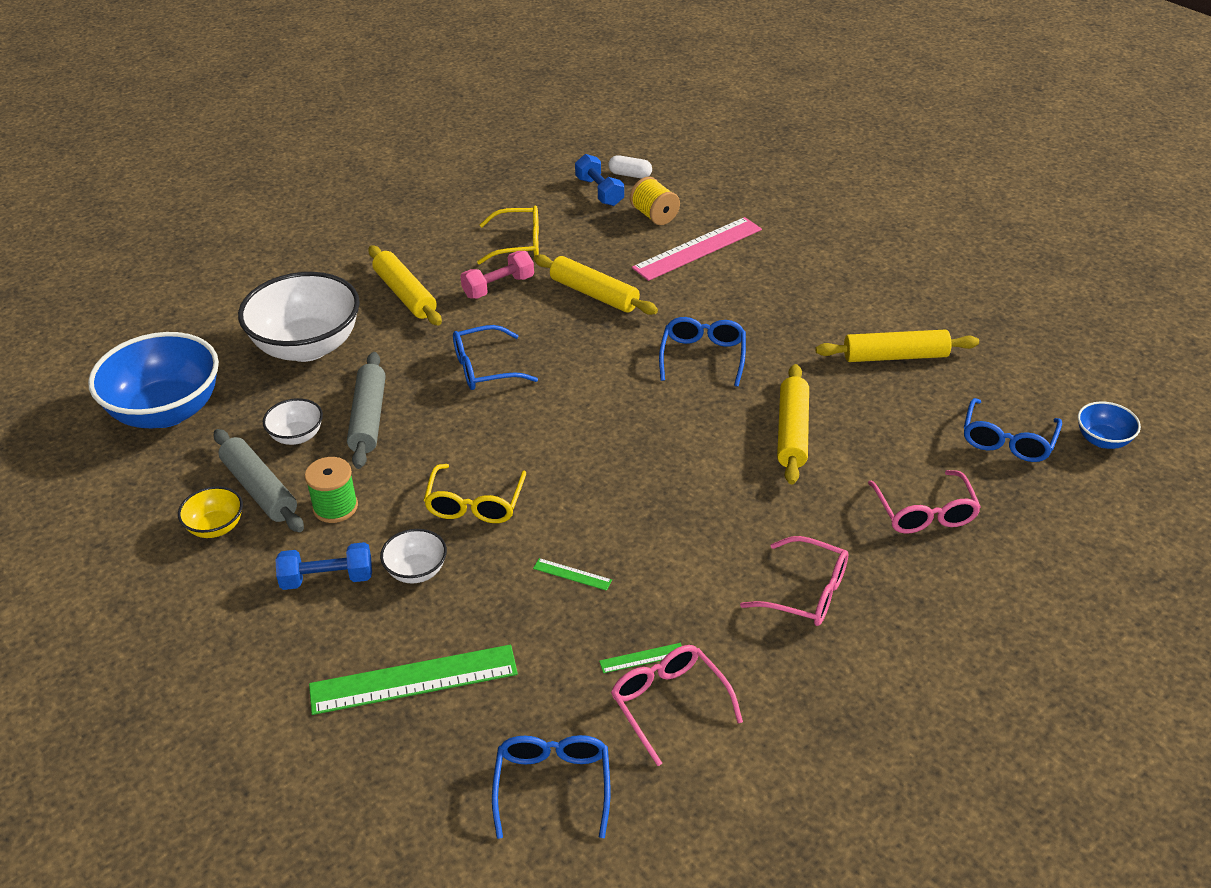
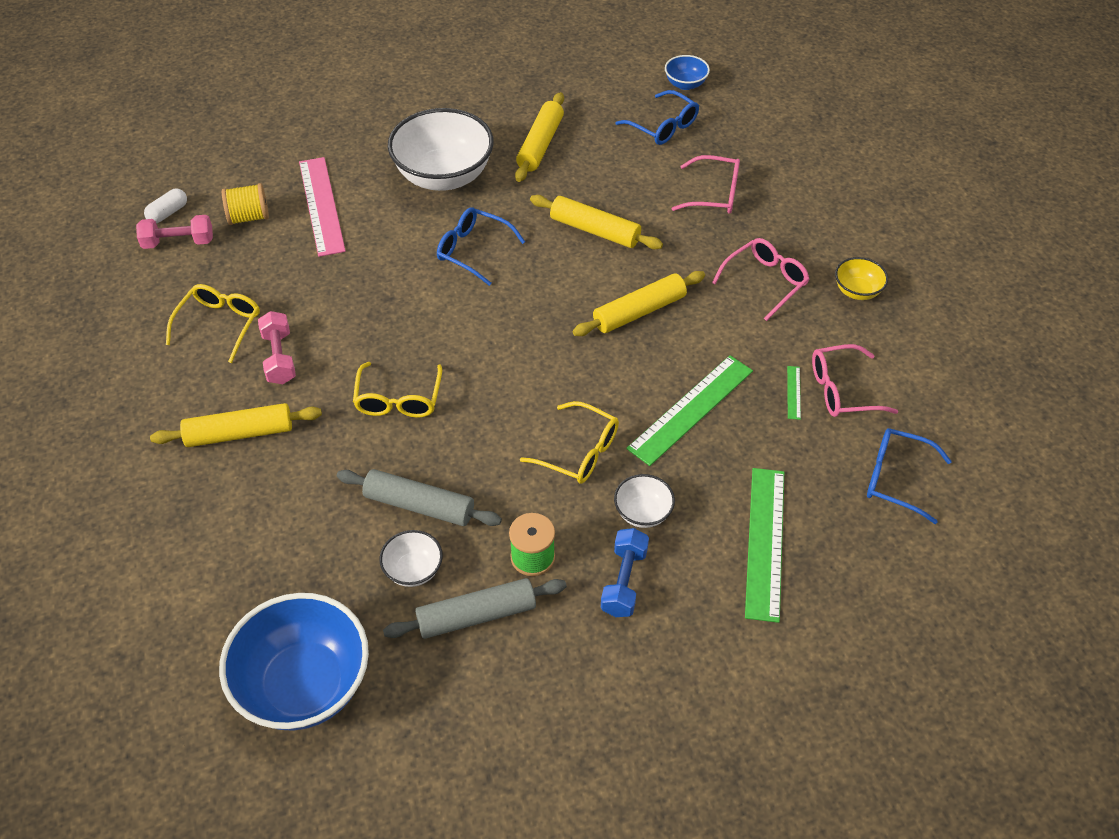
camera: 70 degrees left, 10 degrees up
(216, 527) = (513, 662): yellow bowl -> yellow bowl (857, 291)
(307, 346) = (273, 535): white bowl -> white bowl (444, 176)
(484, 368) = (398, 400): blue glasses -> yellow glasses
(572, 574) = (691, 409): green ruler -> green ruler, size x2.38
(594, 294) = (339, 293): yellow rolling pin -> yellow rolling pin (639, 311)
(599, 192) = (178, 242): blue dumbbell -> pink dumbbell

